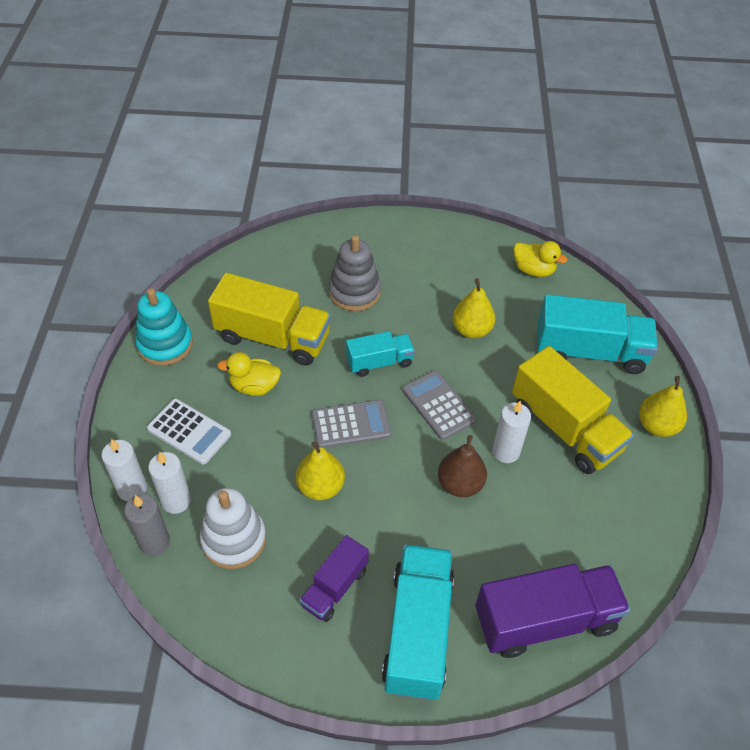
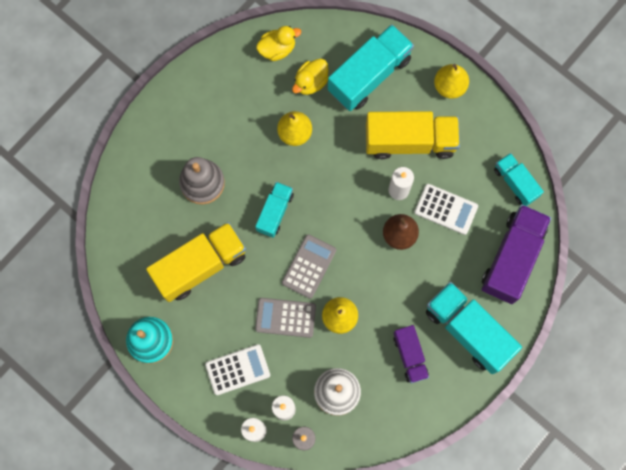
camera: 50 degrees left, 25 degrees up
(254, 386) = (232, 305): yellow duck -> yellow duck (311, 82)
(438, 405) = (336, 202): grey calculator -> grey calculator (285, 317)
(530, 510) = (446, 209): none -> white calculator
(630, 561) = (515, 183): none -> turquoise truck

